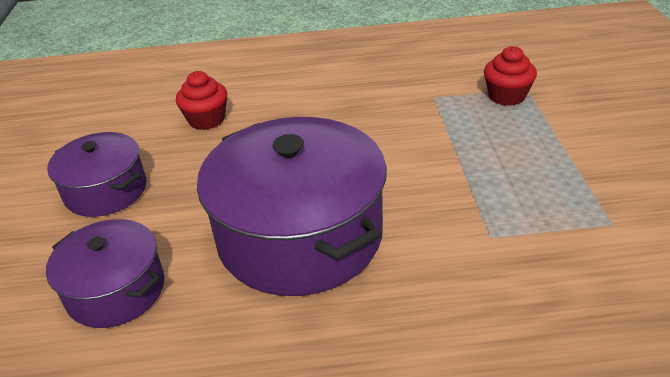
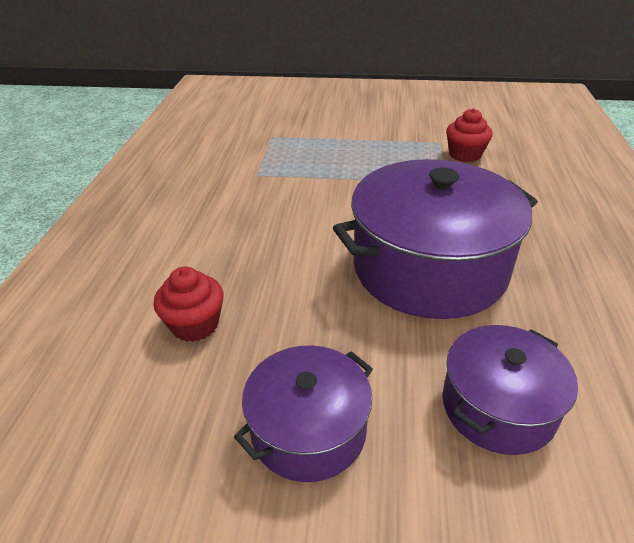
camera: 80 degrees left, 0 degrees up
(506, 96) = (278, 145): red cupcake -> red cupcake (465, 155)

